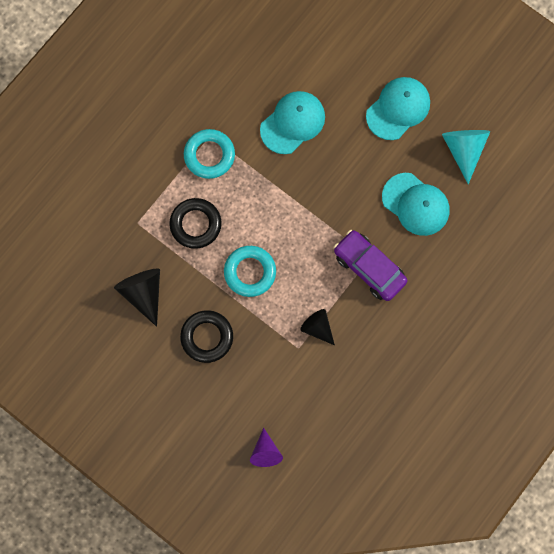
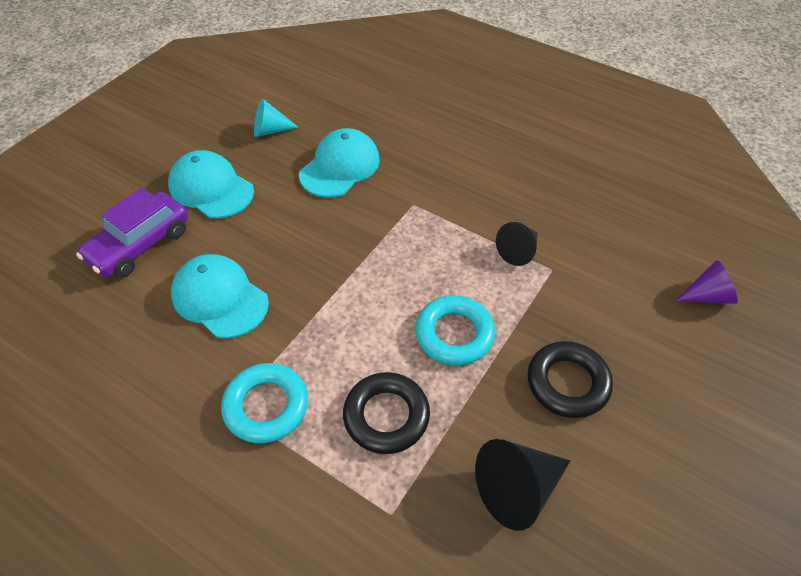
camera: 95 degrees left, 25 degrees down
(369, 268) = (427, 205): purple car -> purple car (140, 245)
(463, 150) = (270, 130): turquoise cone -> turquoise cone, size x0.66

